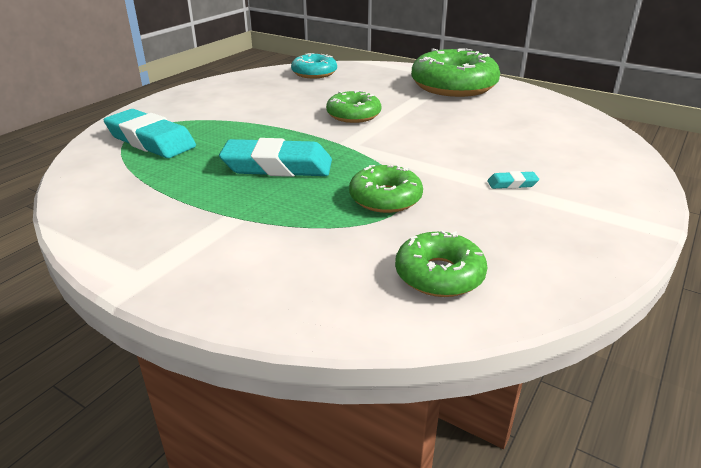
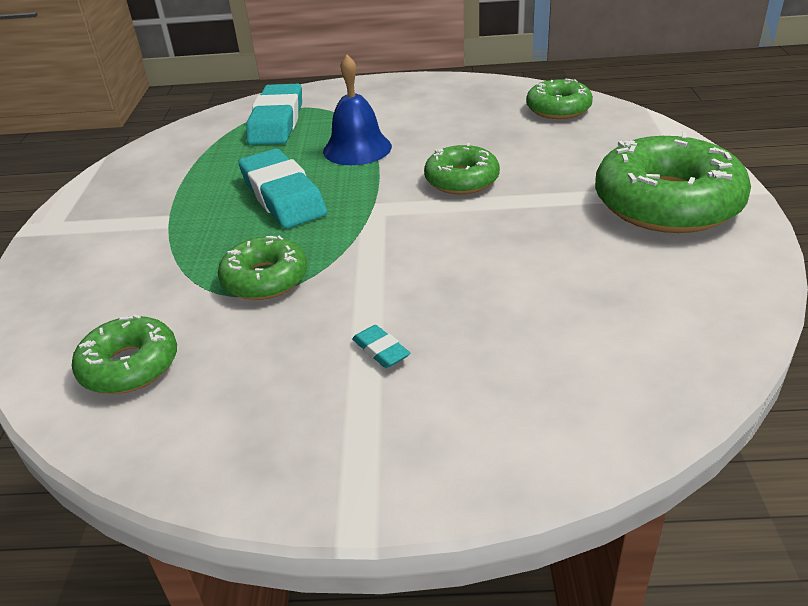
camera: 60 degrees right, 5 degrees up
(254, 128) = (357, 148): none -> blue bell
(314, 73) = (558, 109): turquoise donut -> green donut

